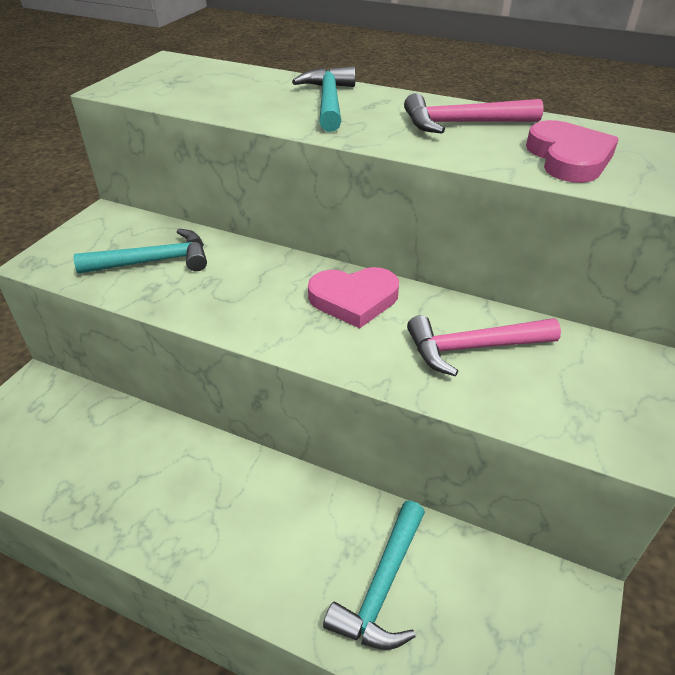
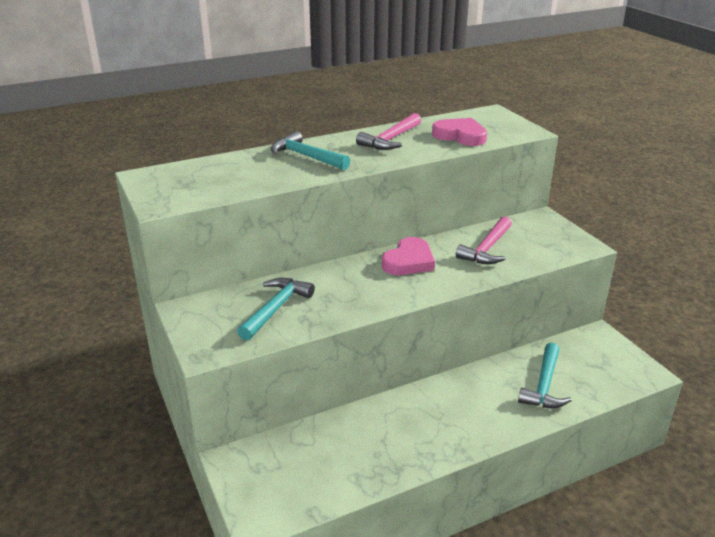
camera: 50 degrees left, 10 degrees down
(382, 586) = (544, 385): turquoise hammer -> turquoise hammer turned 45 degrees clockwise

